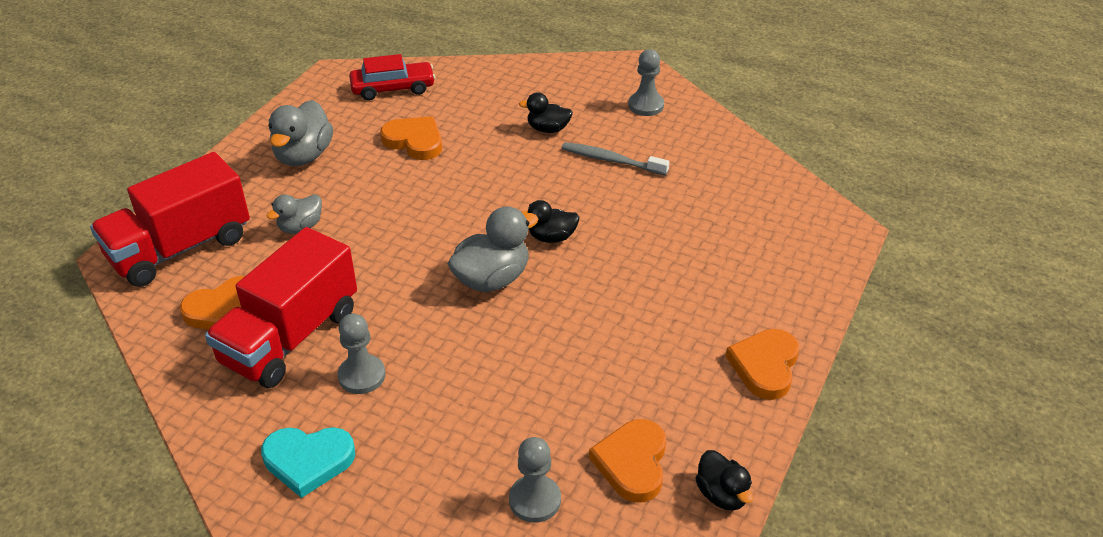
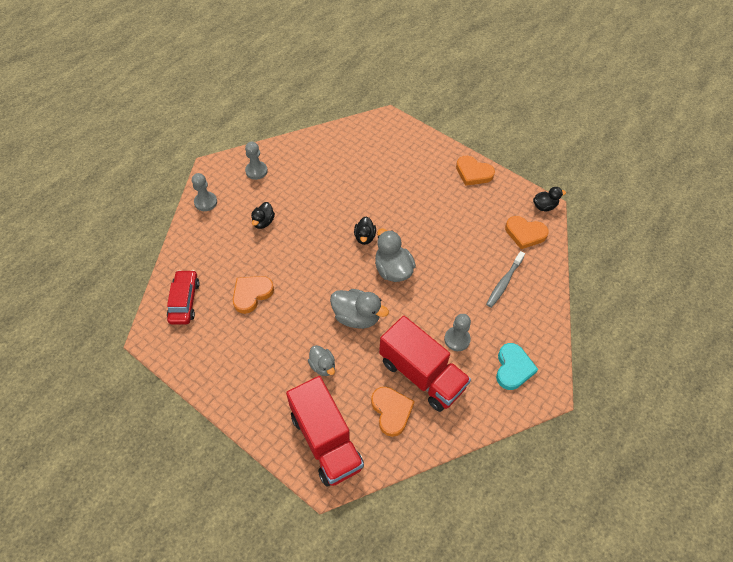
camera: 80 degrees left, 15 degrees up
(303, 156) = (246, 361): grey duck -> grey duck (356, 317)
(535, 500) = (543, 274): grey pawn -> grey pawn (205, 202)
(611, 160) = (304, 197): grey toothbrush -> grey toothbrush (504, 282)

